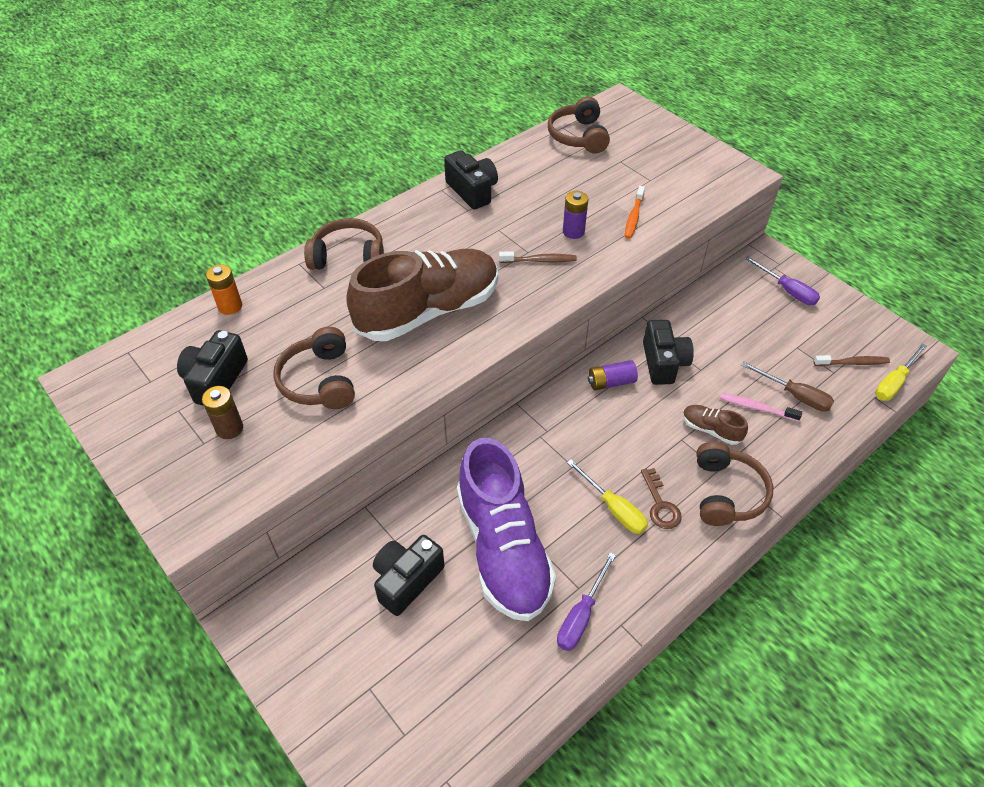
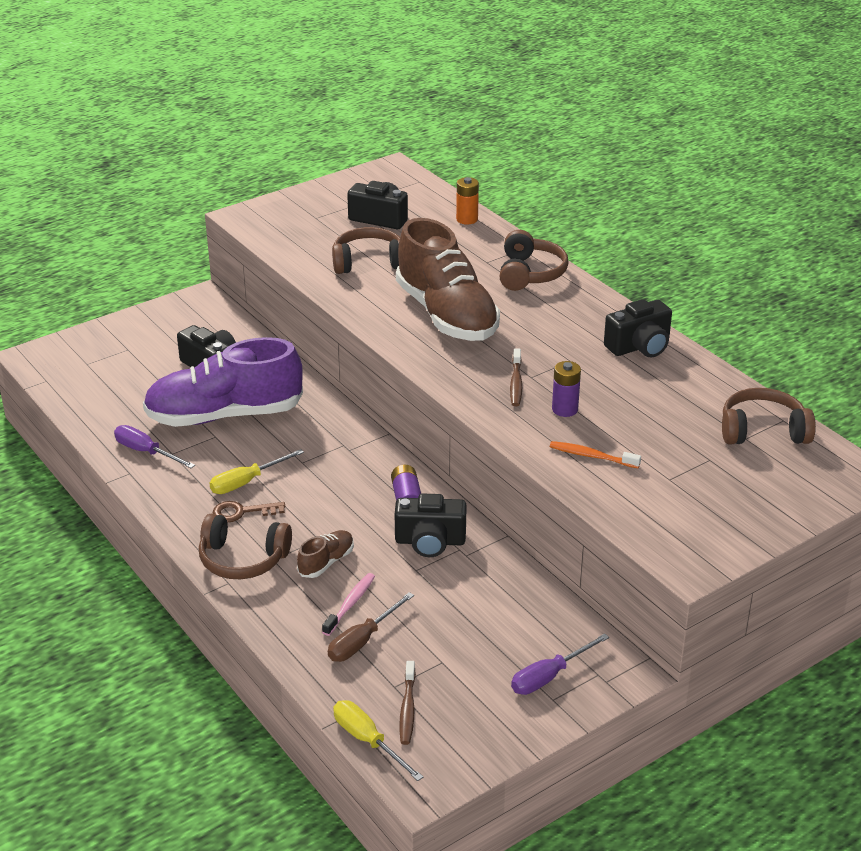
camera: 95 degrees right, 15 degrees down
(229, 428) = (327, 227): brown battery -> none

